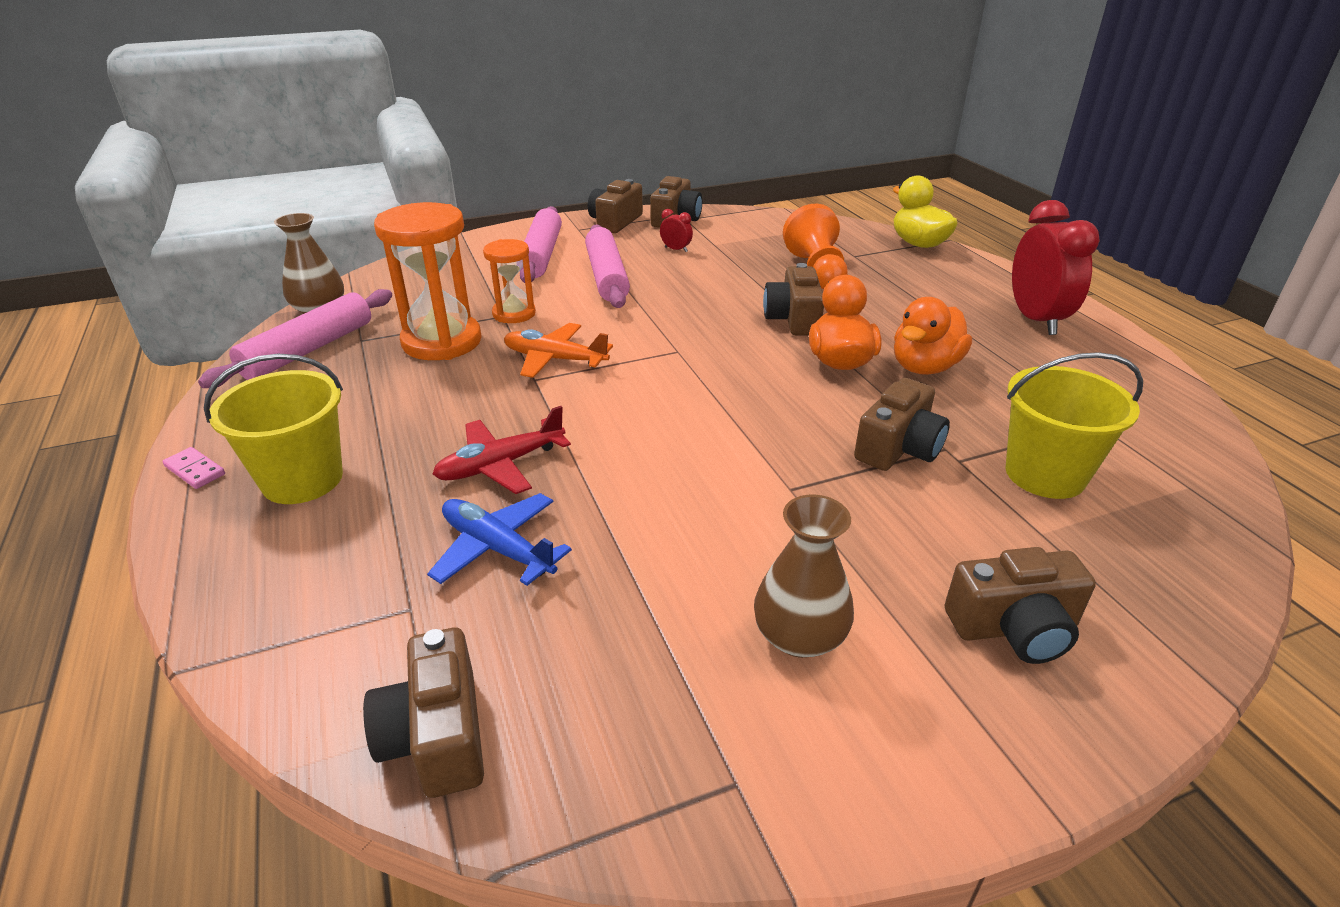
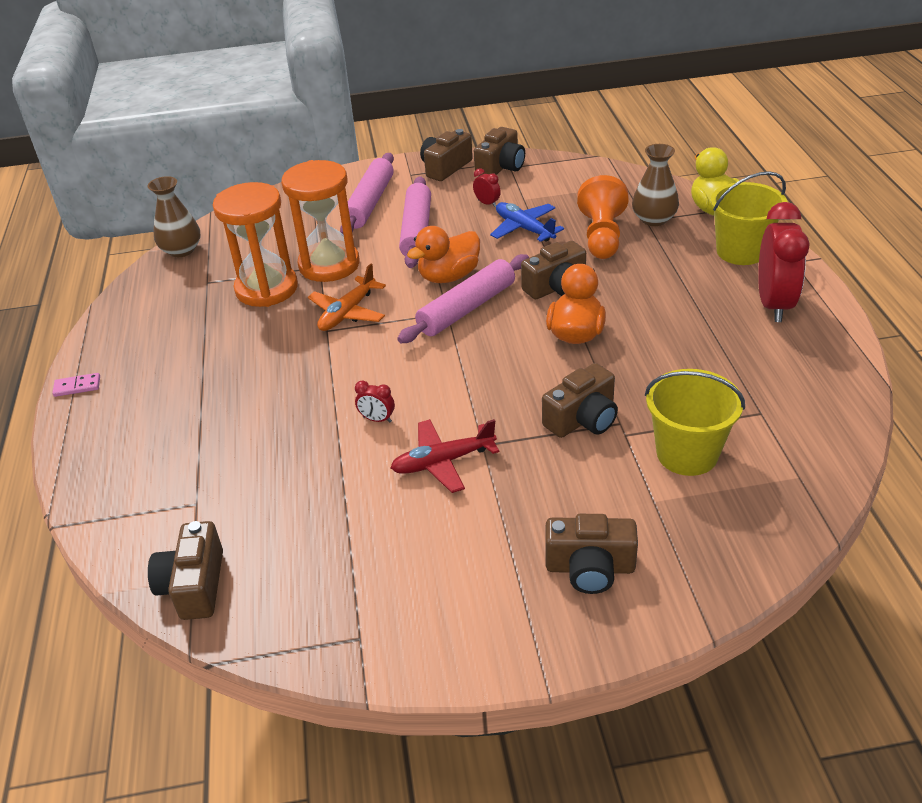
camera: 15 degrees right, 5 degrees up
(195, 470) = (77, 386): pink domino -> pink domino turned 60 degrees counterclockwise
(302, 479) = (145, 401): yellow bucket -> yellow bucket (740, 251)
(308, 350) = (167, 289): pink rolling pin -> pink rolling pin (466, 308)
(497, 548) = (261, 468): blue plane -> blue plane (524, 228)
(500, 465) = (281, 403): red plane -> red plane (443, 462)
(514, 314) = (329, 265): orange hourglass -> orange hourglass, size x1.73
(554, 359) = (347, 313): orange plane -> orange plane turned 90 degrees counterclockwise
(639, 472) = (377, 419): none -> red clock
(793, 319) = (557, 287): brown camera -> brown camera turned 135 degrees counterclockwise
(799, 636) = (439, 554): brown vase -> brown vase (654, 219)
(924, 367) = (645, 346): orange duck -> orange duck (449, 276)

